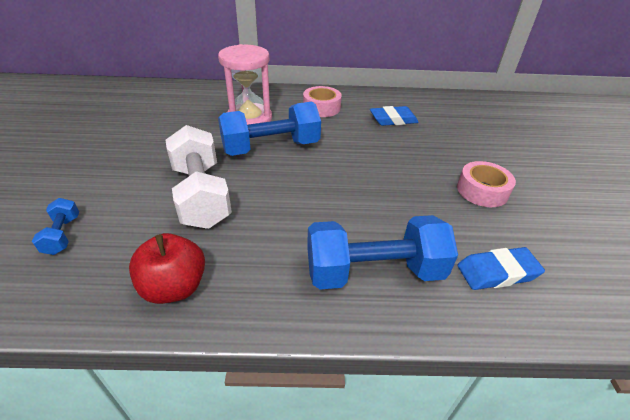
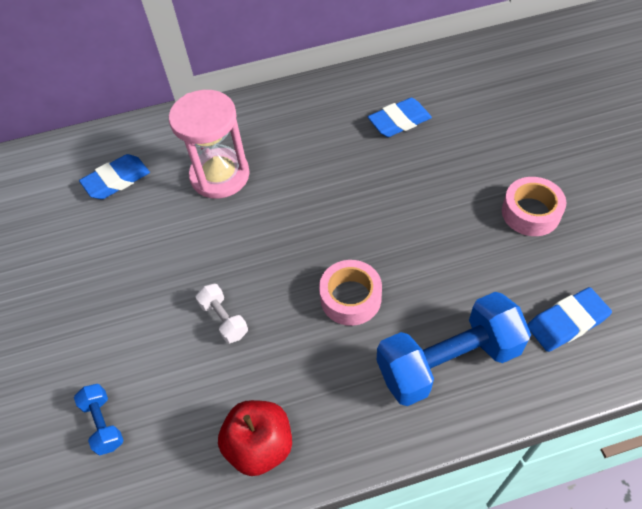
camera: 10 degrees left, 15 degrees up
(179, 106) = (116, 180): none -> blue eraser
(201, 195) = (224, 319): white dumbbell -> white dumbbell, size x0.46
(271, 148) = (269, 218): blue dumbbell -> none
(321, 108) = (302, 125): pink tape -> pink tape (350, 298)

